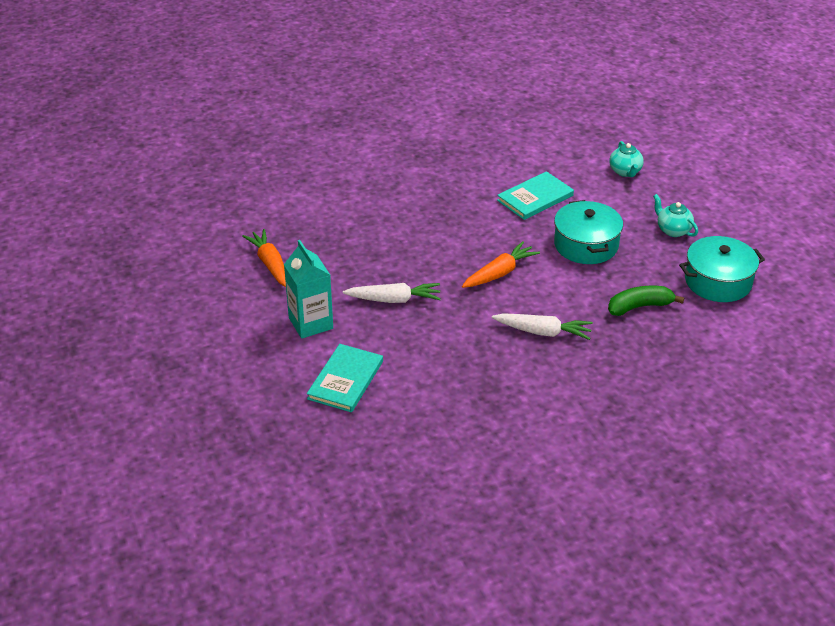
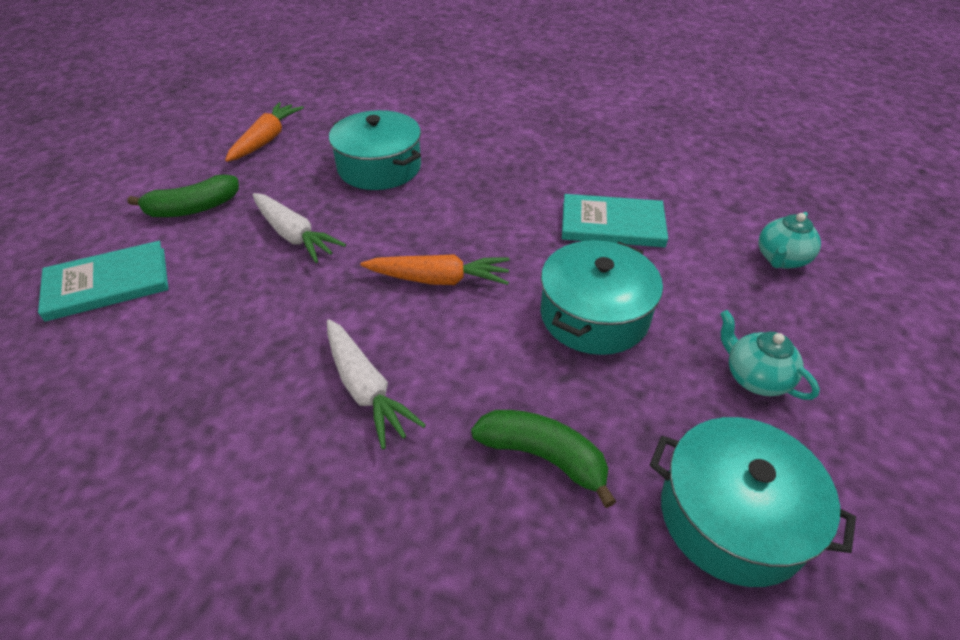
camera: 45 degrees right, 5 degrees up
(311, 323) = (193, 208): turquoise carton -> green banana
(370, 239) = (379, 167): none -> turquoise pot
(673, 230) = (755, 378): turquoise teapot -> turquoise teapot turned 45 degrees counterclockwise

